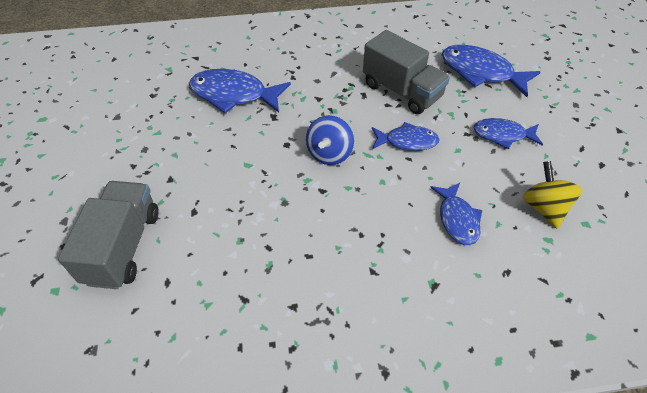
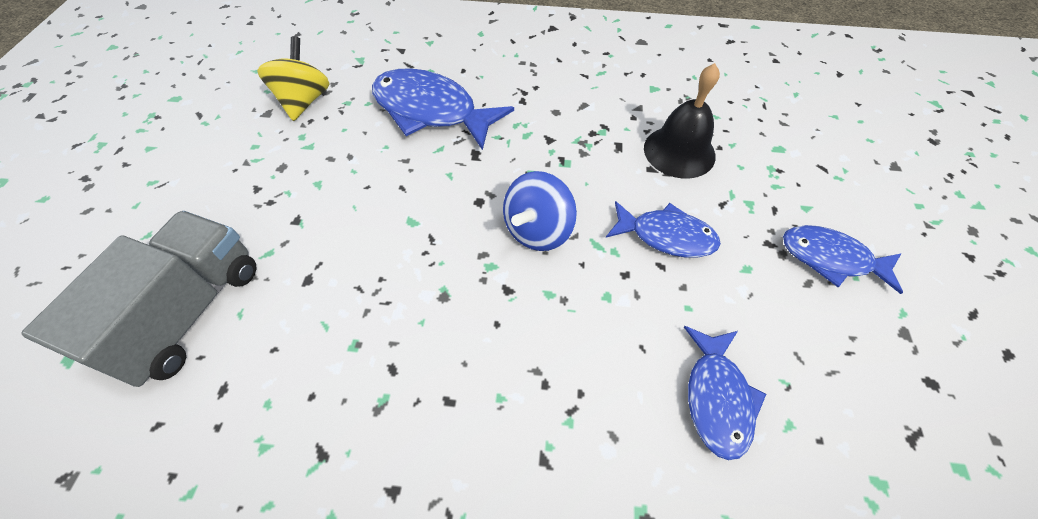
camera: 15 degrees right, 5 degrees up
(402, 91) = (679, 151): grey truck -> black bell
(481, 72) = (815, 145): blue fish -> none
(544, 207) = (882, 415): yellow spinning top -> yellow spinning top (304, 101)

